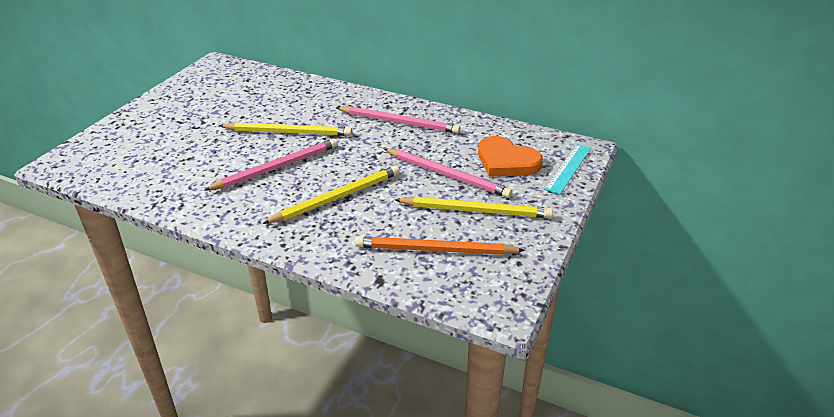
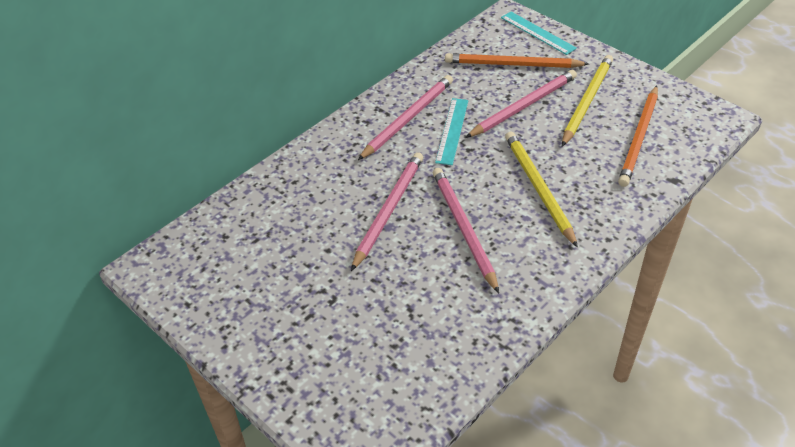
camera: 70 degrees left, 10 degrees up
(288, 132) = (388, 211): yellow pencil -> pink pencil
(394, 144) = (452, 130): none -> turquoise ruler
(506, 161) = (513, 64): orange heart -> orange pencil

